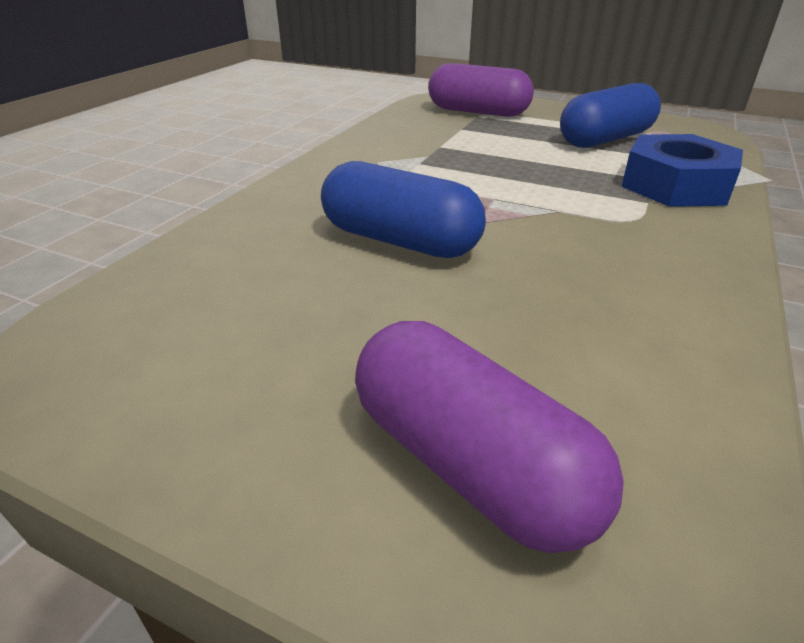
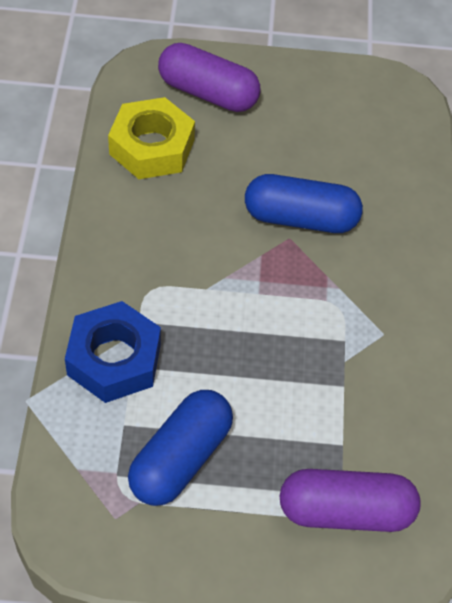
camera: 155 degrees right, 20 degrees up
(628, 374) = (152, 147): none -> yellow nut

